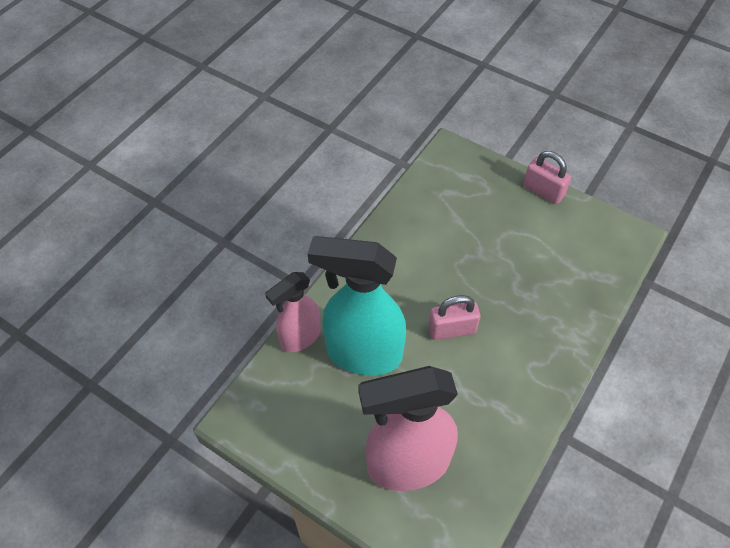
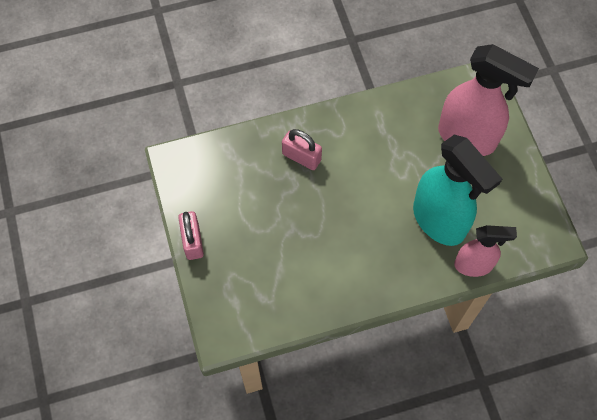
camera: 140 degrees left, 10 degrees up
(452, 329) = (365, 193): pink padlock -> pink padlock (301, 157)

